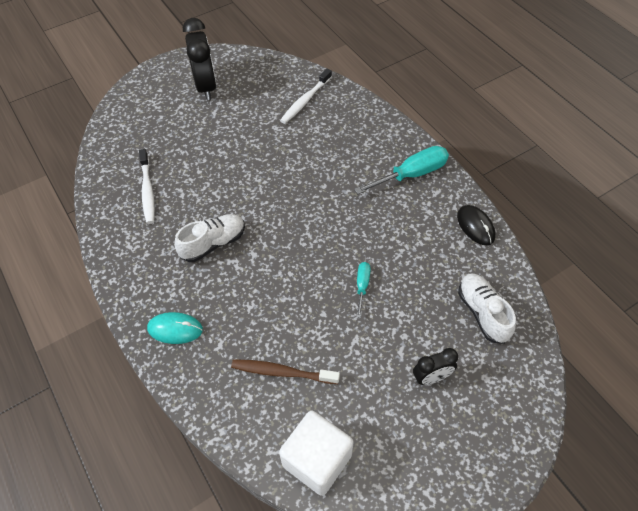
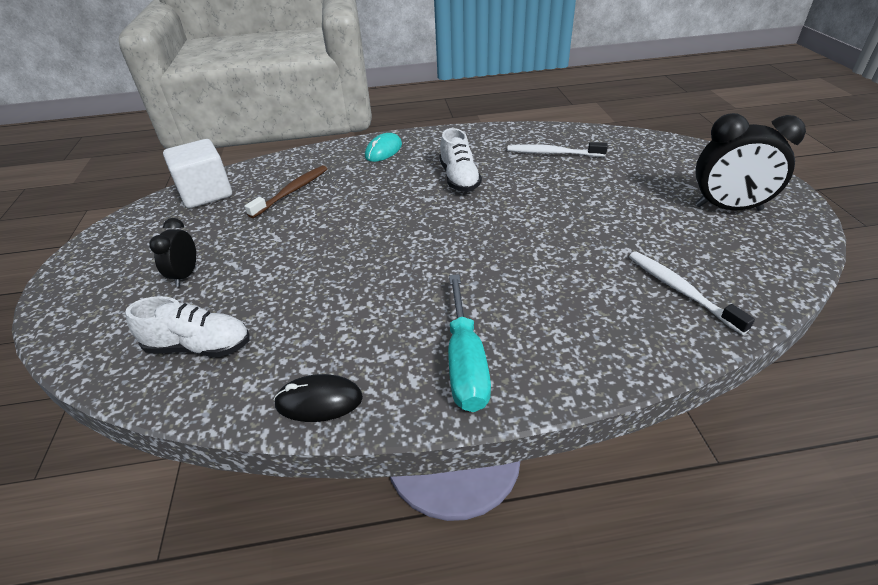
camera: 115 degrees right, 15 degrees down
(362, 286) = (328, 258): turquoise screwdriver -> none

